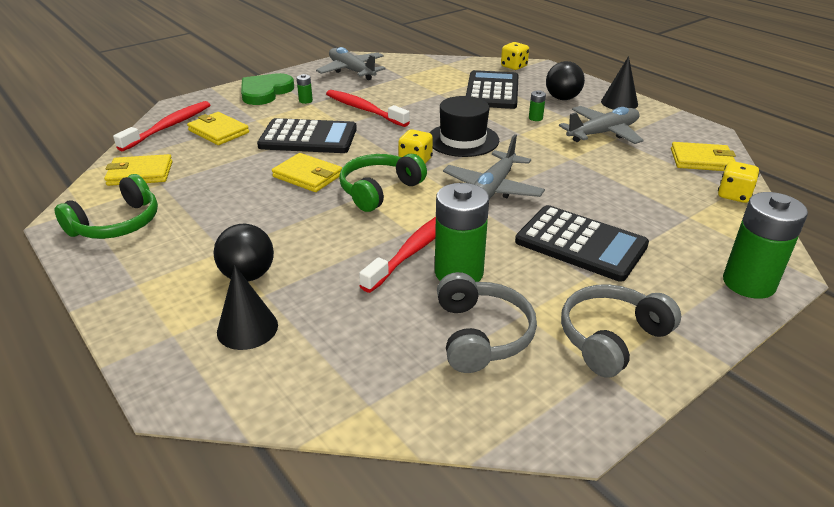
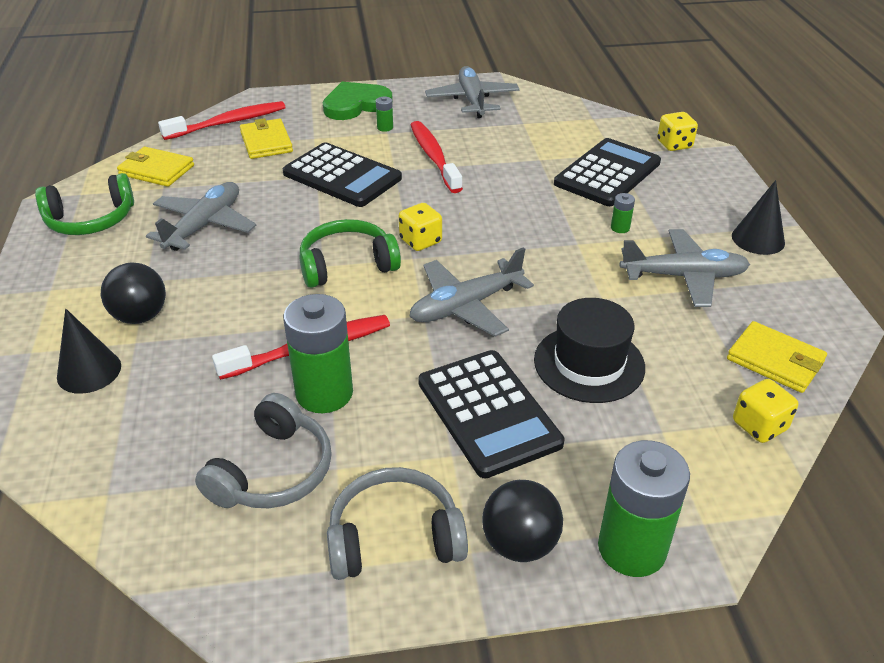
camera: 30 degrees right, 5 degrees up
(231, 198) = (204, 225): none -> grey plane
(308, 176) = (296, 223): yellow wallet -> none
(462, 140) = (500, 230): black hat -> black hat (589, 363)
(562, 98) = (687, 210): black ball -> black ball (520, 544)

